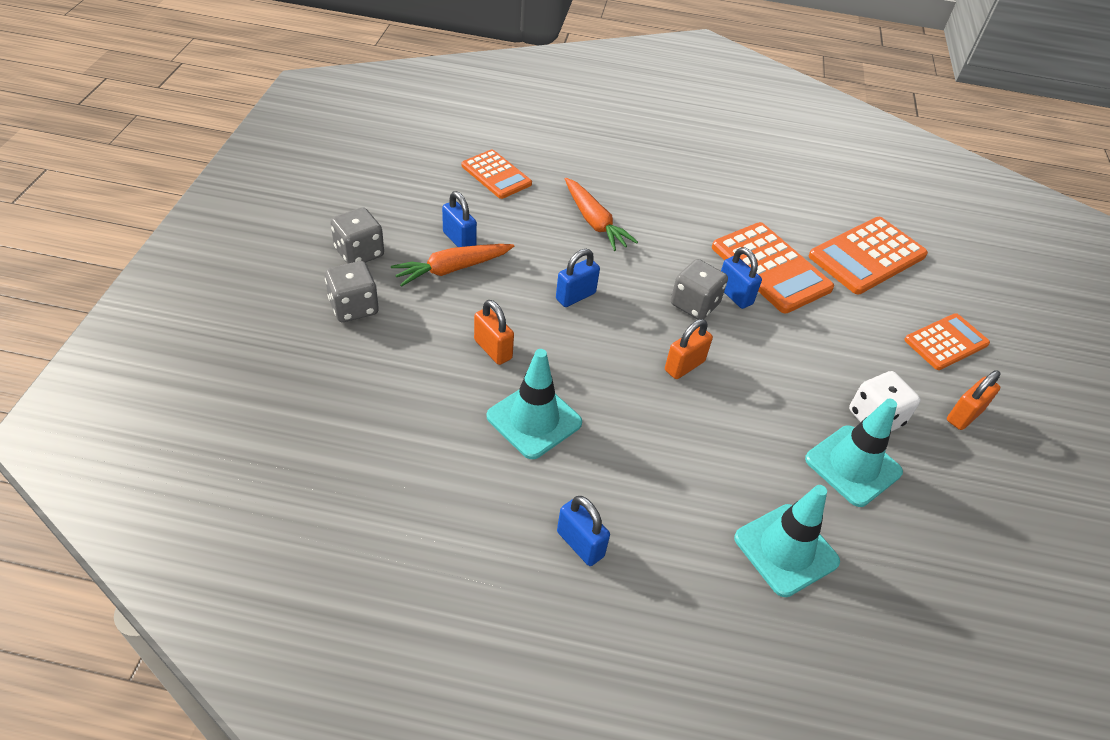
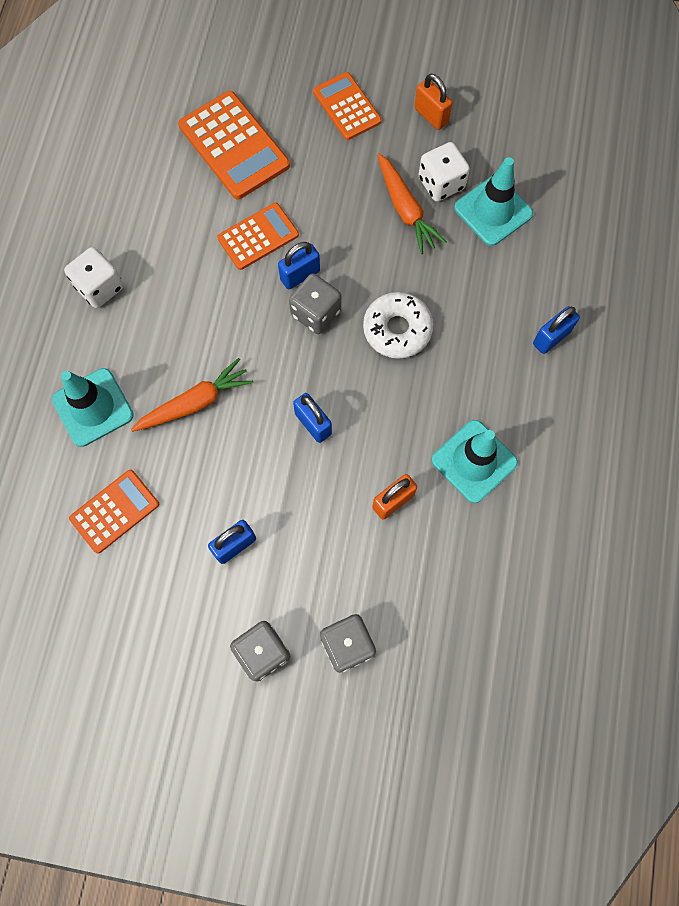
camera: 85 degrees left, 25 degrees up
(452, 269) = (282, 549): orange carrot -> orange carrot (405, 209)
(580, 544) = (593, 424): blue padlock -> blue padlock (551, 337)
(684, 366) = (397, 329): orange padlock -> white donut
(699, 171) = (100, 287): none -> white dice
(770, 268) = (258, 237): orange calculator -> orange calculator, size x0.64
(786, 550) = (578, 273): turquoise traffic cone -> turquoise traffic cone (93, 407)

